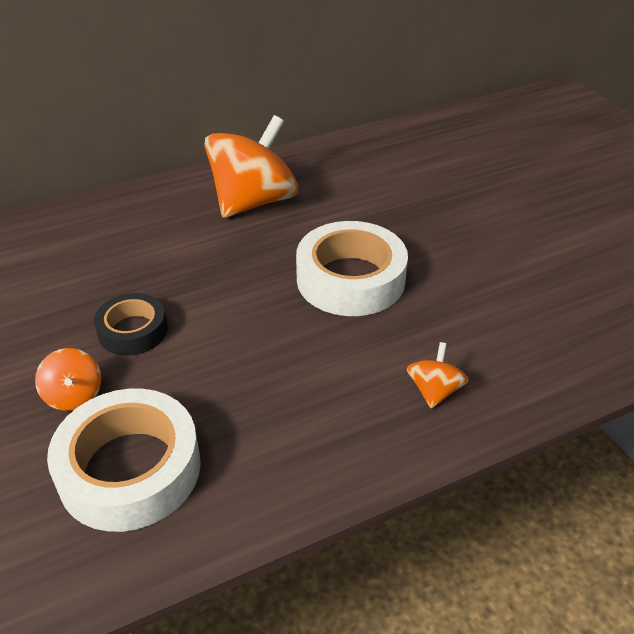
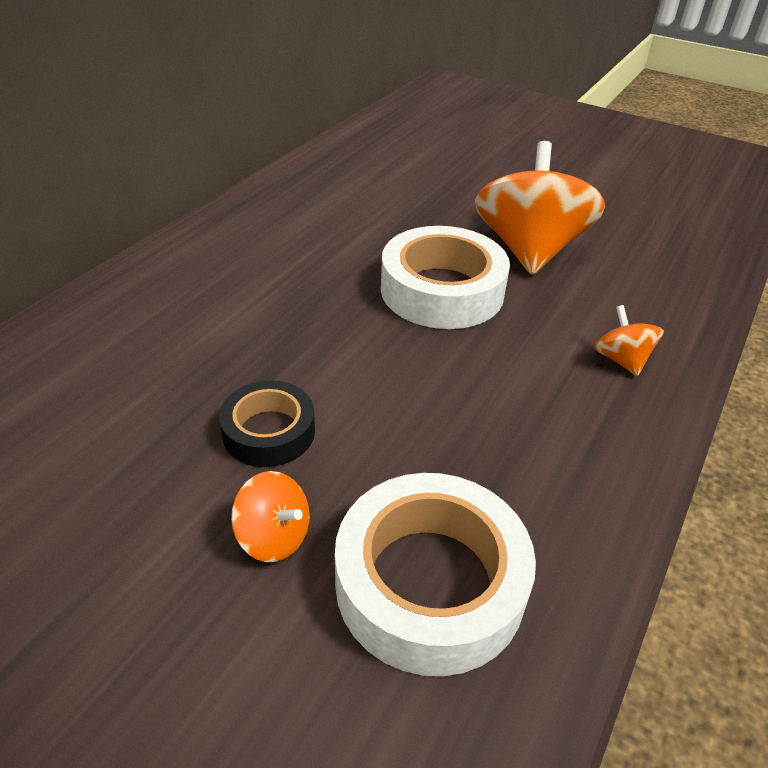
camera: 35 degrees left, 0 degrees up
(254, 202) = (264, 250): orange spinning top -> orange spinning top (529, 250)

